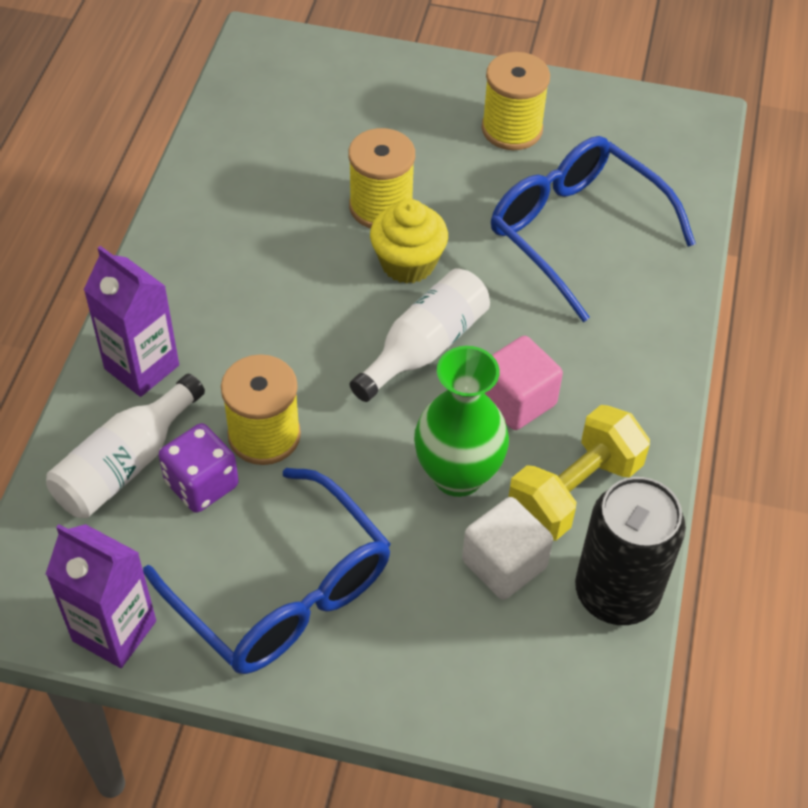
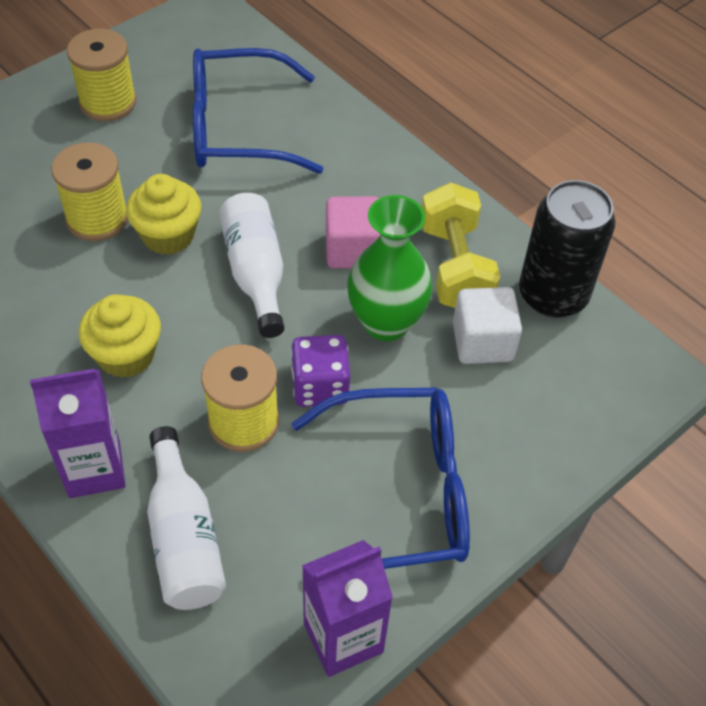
camera: 55 degrees left, 0 degrees up
(201, 484) = (252, 492): purple dice -> purple dice (320, 386)
(262, 316) = (126, 355): none -> yellow cupcake

